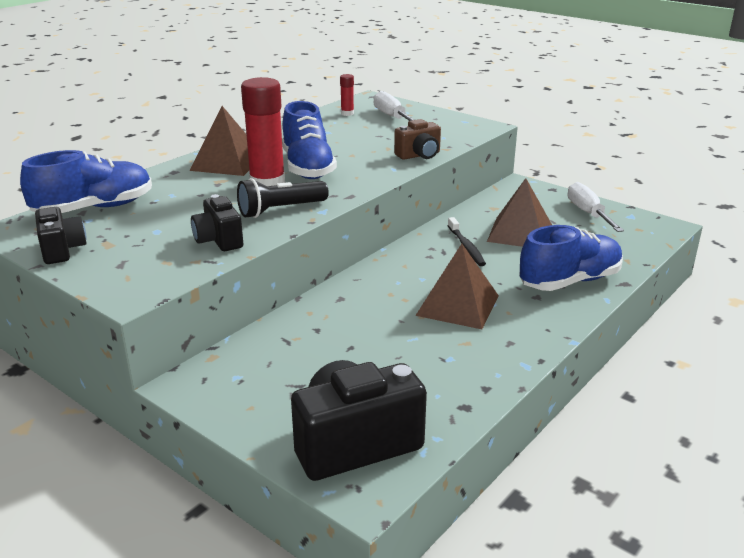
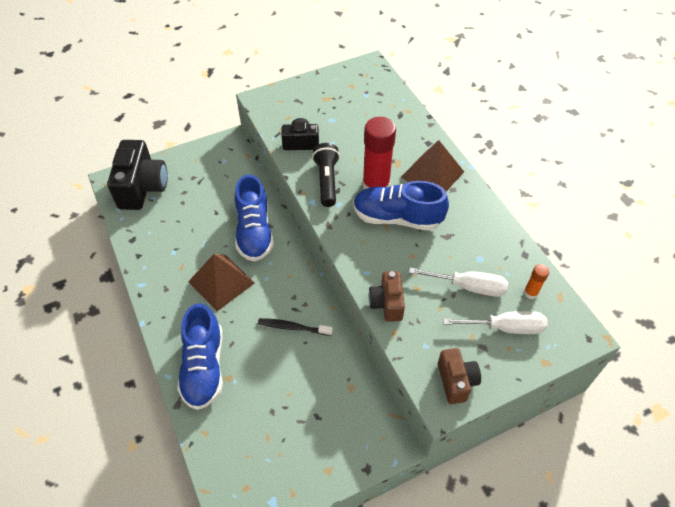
camera: 115 degrees right, 25 degrees up
(62, 250) = (329, 81): black camera -> none
(94, 208) = (381, 98): blue shoe -> blue shoe (254, 232)
(347, 113) = (530, 293): red glue stick -> orange glue stick
(462, 124) = (456, 381): none -> brown camera
(520, 233) = (294, 379): brown pyramid -> none
(588, 213) = (298, 464): white screwdriver -> white screwdriver (468, 287)

